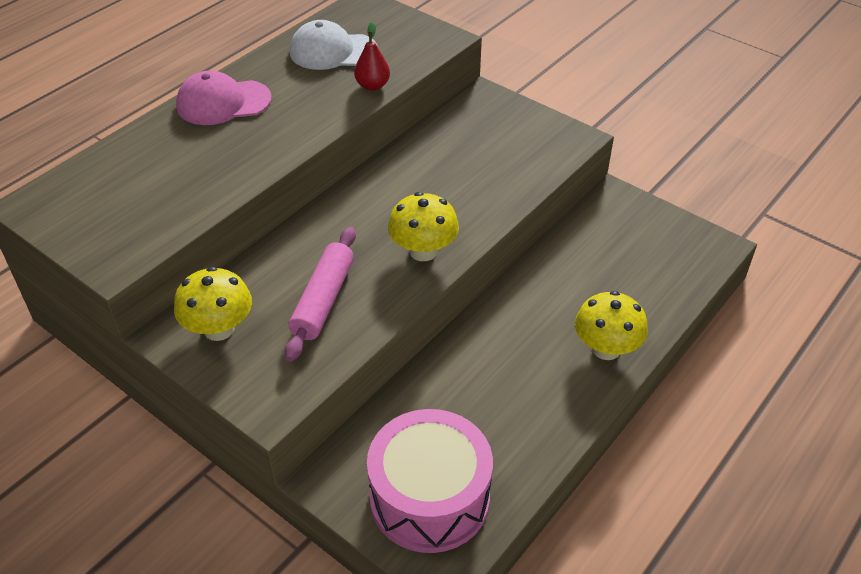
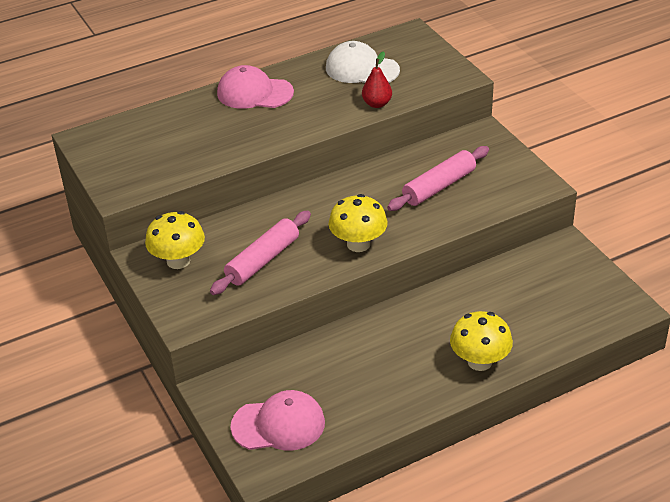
camera: 25 degrees right, 5 degrees down
(429, 498) = (278, 424): pink drum -> pink cap
(472, 164) = (439, 186): none -> pink rolling pin

